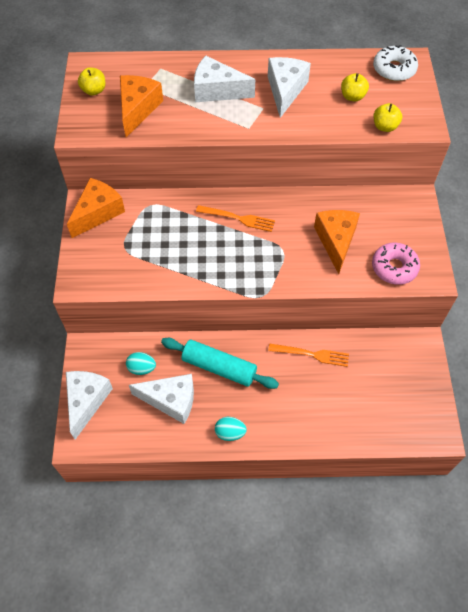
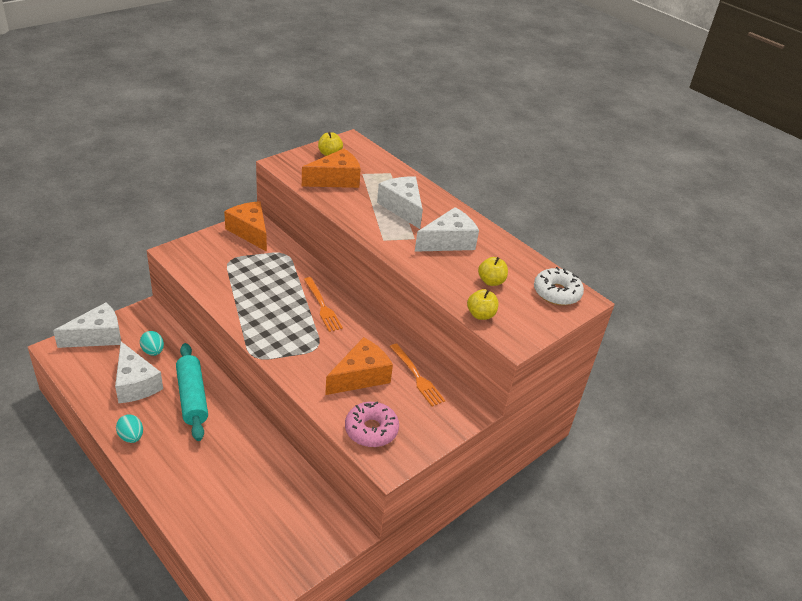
camera: 45 degrees right, 20 degrees down
(98, 212) = (250, 232): orange cheese -> orange cheese turned 120 degrees counterclockwise
(312, 354) = (258, 453): orange fork -> orange fork (417, 377)

